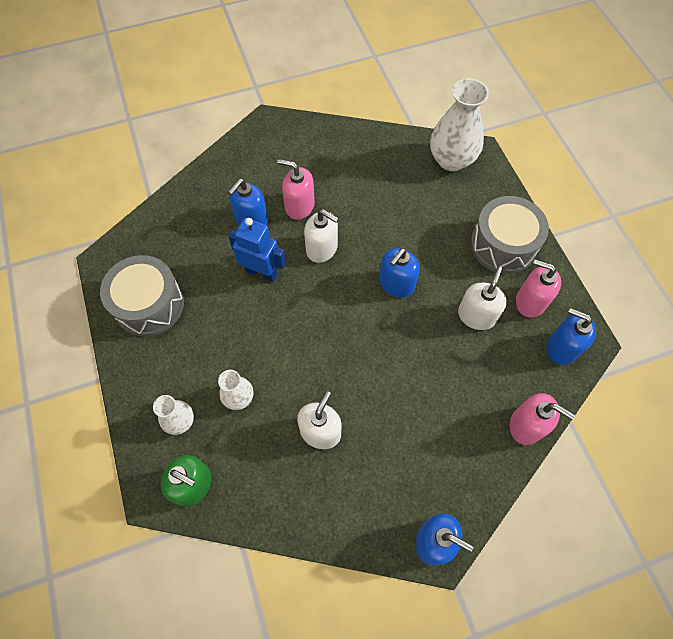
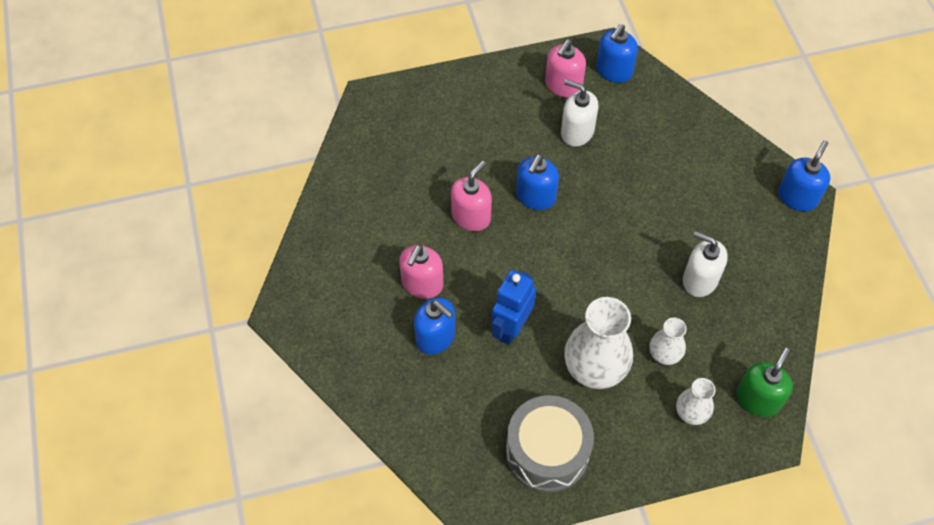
camera: 85 degrees left, 5 degrees down
(322, 248) = (484, 264): white soap dispenser -> none
(396, 284) = (535, 196): blue soap dispenser -> blue soap dispenser turned 75 degrees clockwise
(451, 160) = (376, 125): white vase -> white vase (595, 368)
(503, 245) = (495, 96): grey drum -> none
(526, 425) = (690, 111): pink soap dispenser -> pink soap dispenser (471, 216)

